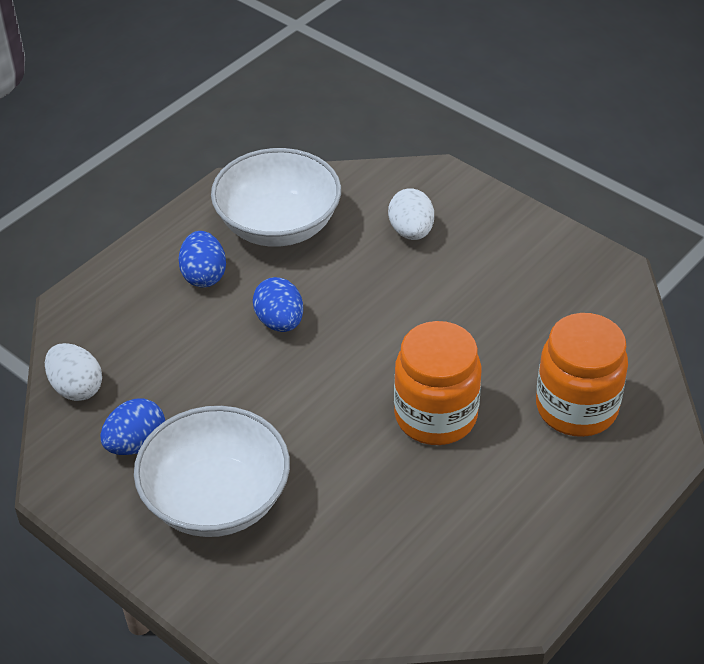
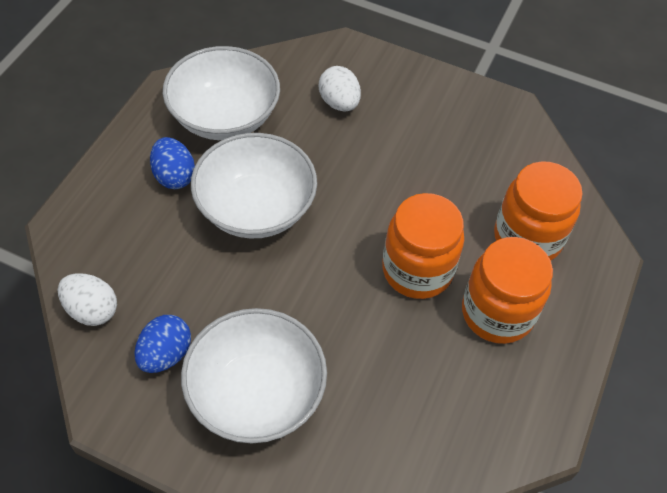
camera: 20 degrees left, 10 degrees up
(280, 322) = (255, 208): blue egg -> white bowl
(510, 476) = (497, 313): none -> orange jar

